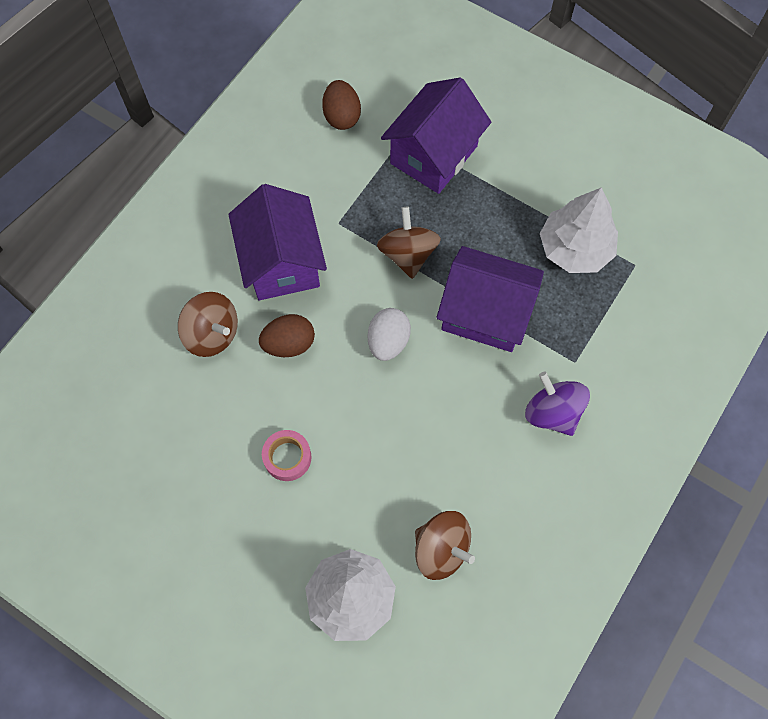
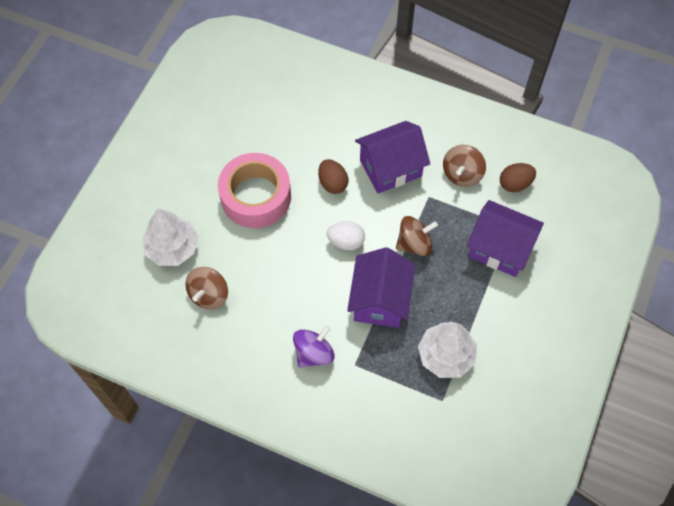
camera: 80 degrees right, 5 degrees down
(212, 334) = (331, 139): brown spinning top -> brown spinning top (462, 174)
(287, 457) = (256, 196): pink tape -> pink tape, size x2.30

